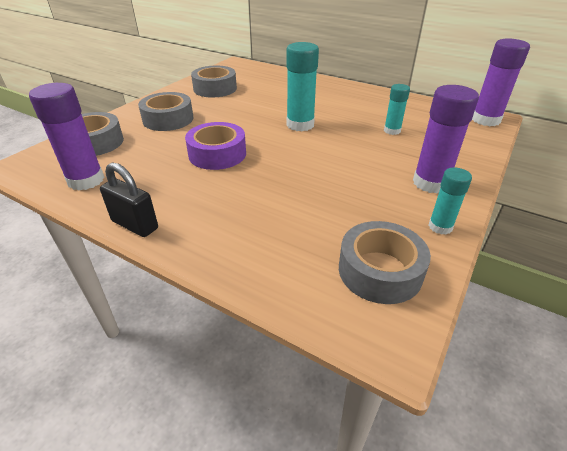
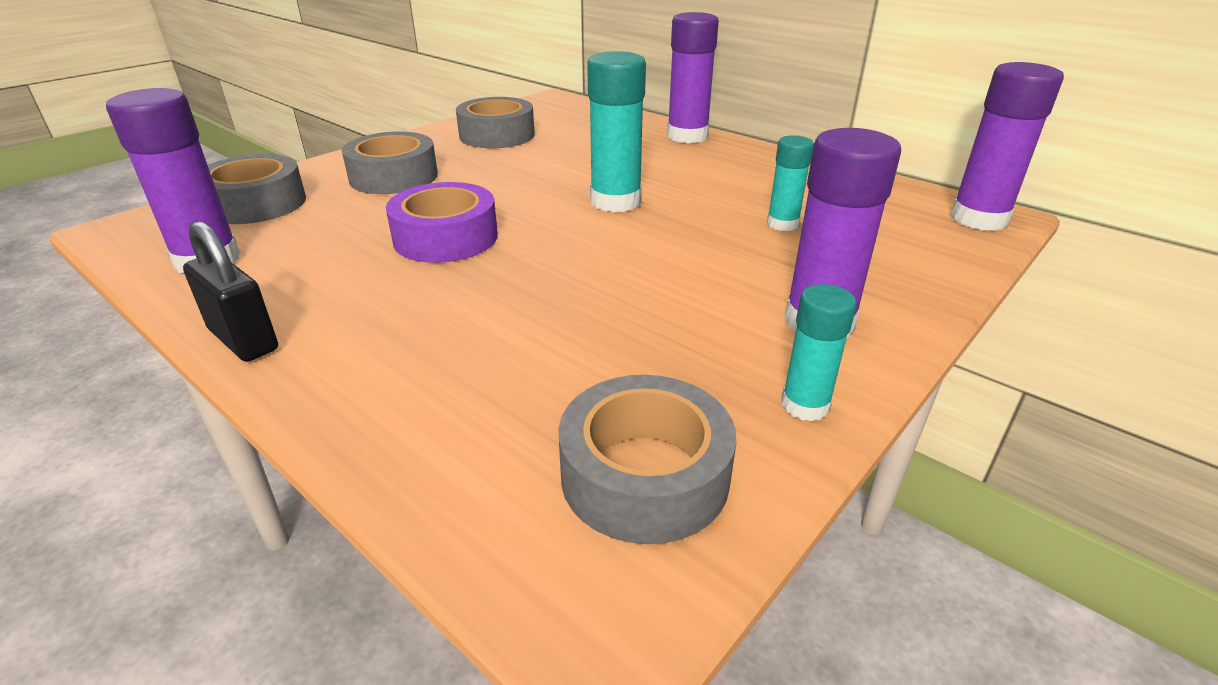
camera: 10 degrees right, 5 degrees down
(321, 82) = (687, 136): none -> purple glue stick

